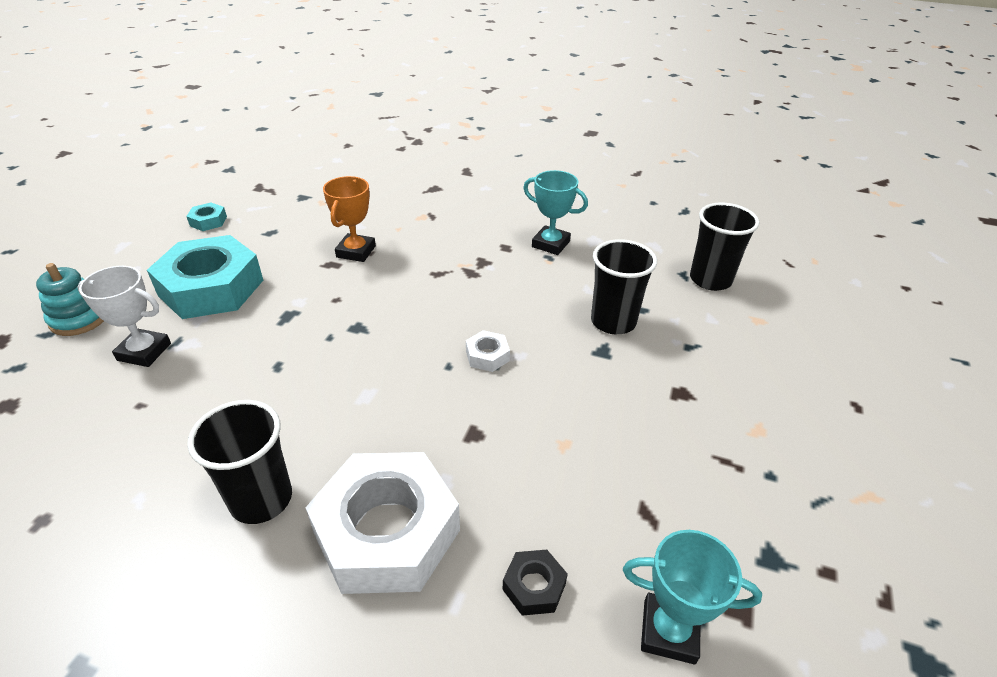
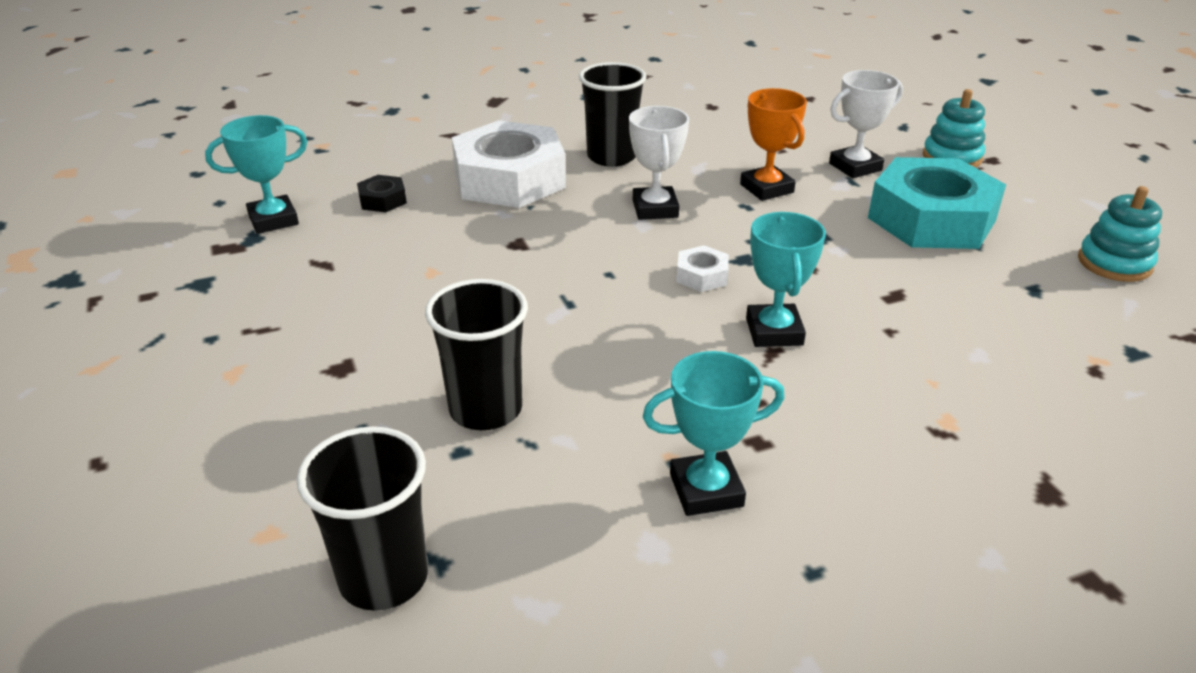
camera: 140 degrees right, 5 degrees down
(208, 221) = (1114, 263): turquoise nut -> turquoise stacking toy
(335, 404) = (655, 209): none -> white trophy
(356, 251) = (905, 322): orange trophy -> orange trophy (766, 188)
(420, 280) = (774, 332): none -> turquoise trophy
(487, 356) = (585, 299): white nut -> white nut (702, 275)

